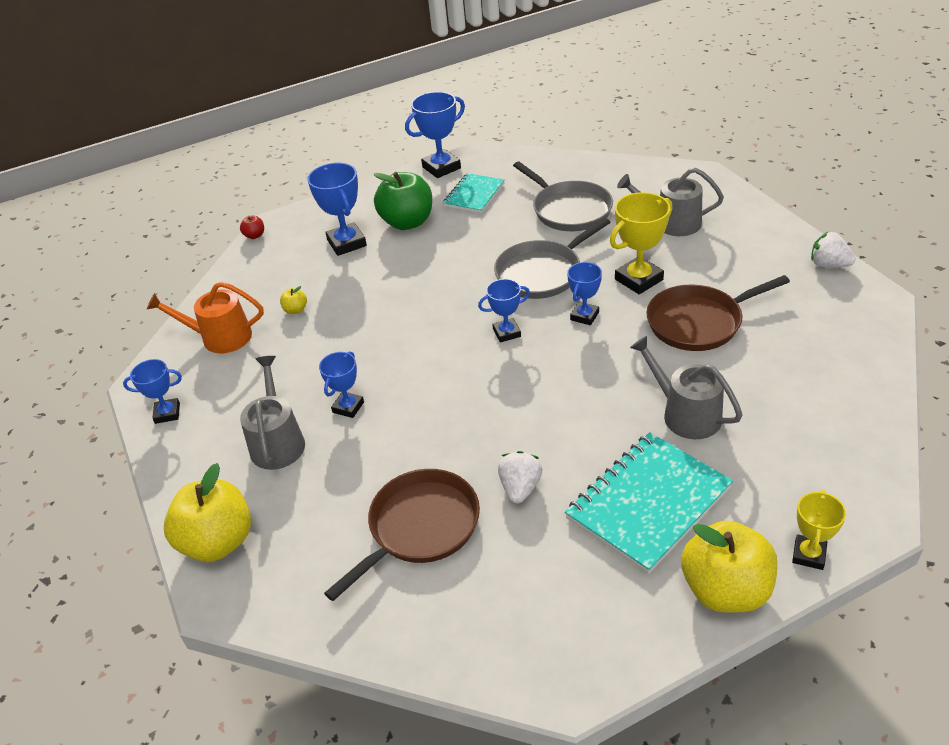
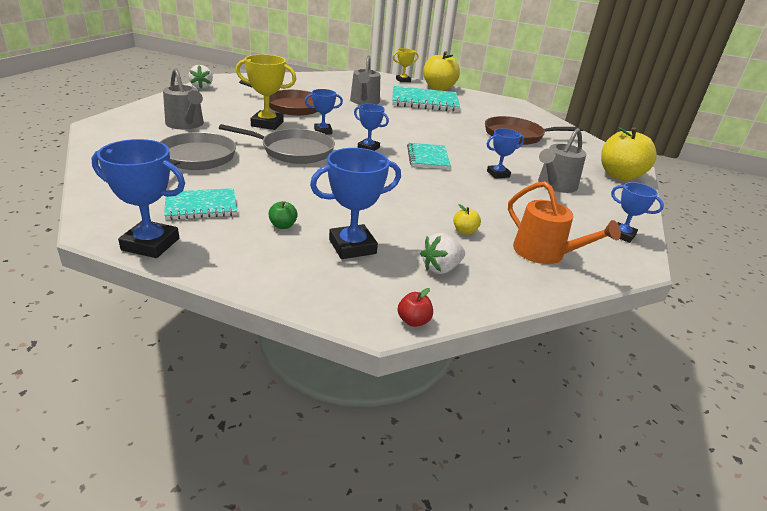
camera: 140 degrees left, 10 degrees down
(346, 243) = (352, 247): blue trophy -> blue trophy turned 45 degrees clockwise
(407, 222) = (283, 226): green apple -> green apple, size x0.42
(439, 370) = (428, 158): none -> turquoise notebook
(520, 488) = (461, 122): white strawberry -> white strawberry (441, 268)

